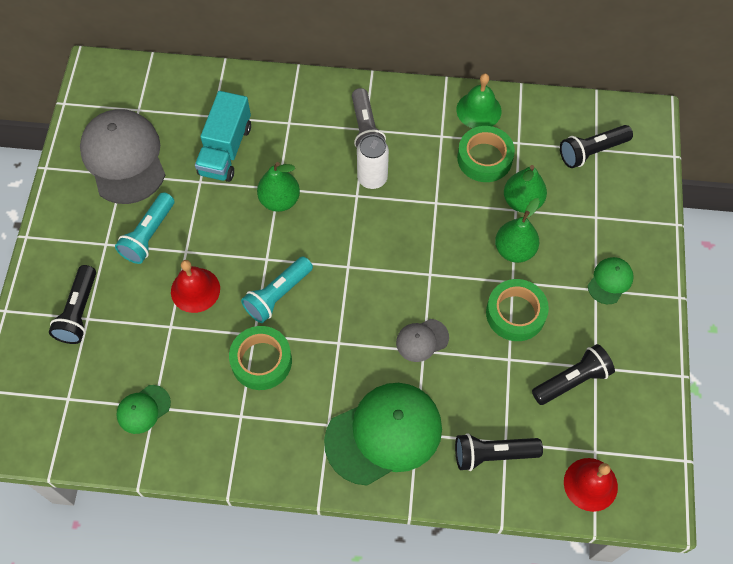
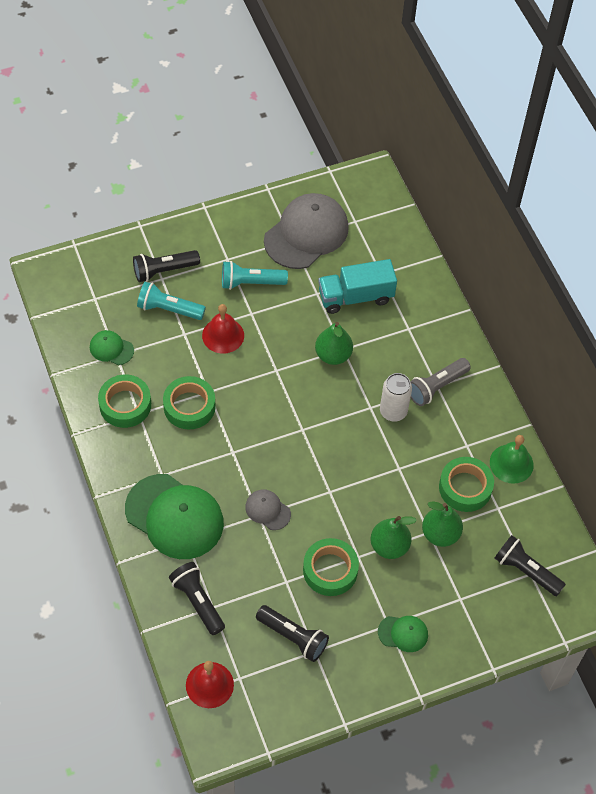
camera: 60 degrees right, 5 degrees down
(222, 425) = (125, 405): none -> green tape
(278, 295) = (250, 392): turquoise flashlight -> turquoise flashlight (169, 309)

